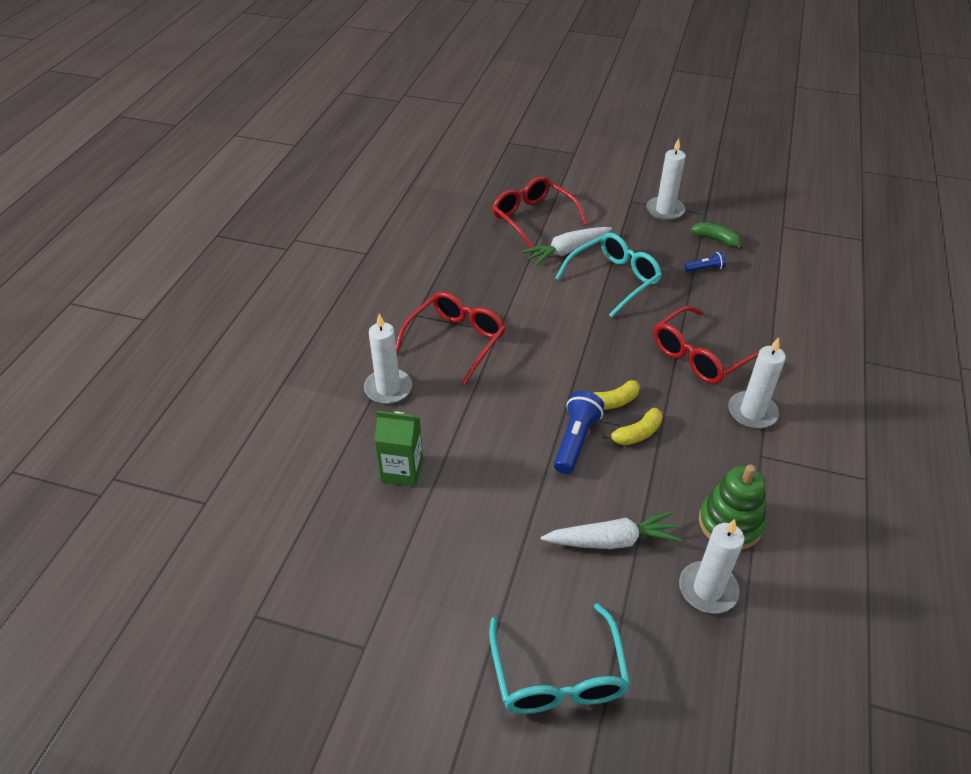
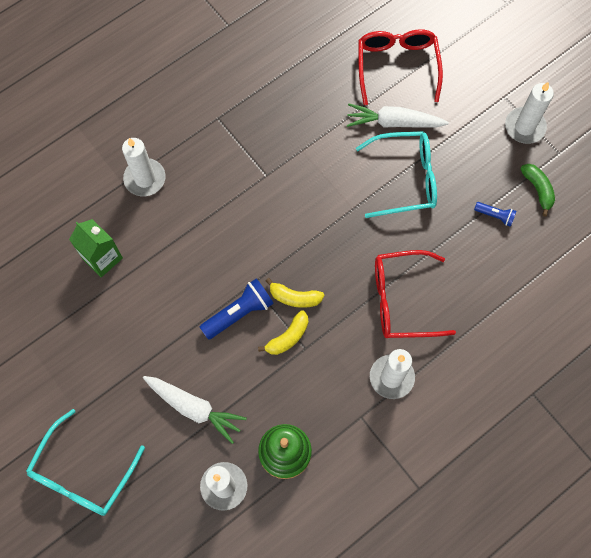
camera: 35 degrees right, 25 degrees up
(456, 340) = (227, 163): red glasses -> none
(637, 433) = (288, 337): yellow banana -> yellow banana turned 45 degrees counterclockwise

